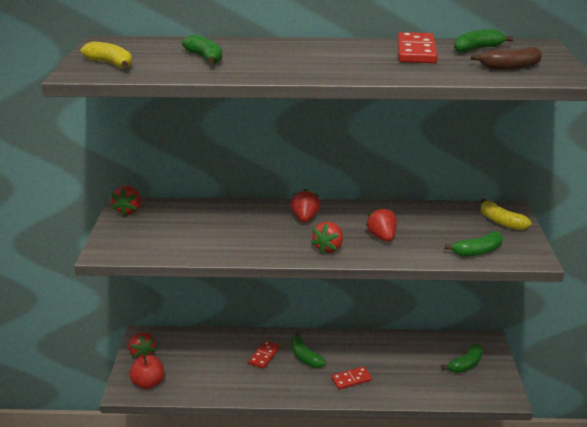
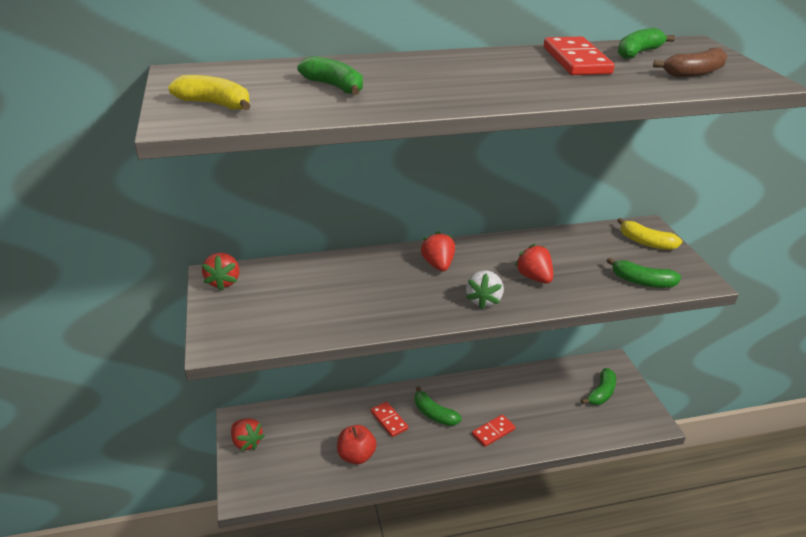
camera: 15 degrees left, 5 degrees up
(148, 383) = (268, 479): red apple -> red apple (356, 456)
(264, 356) = (389, 420): red domino -> red domino turned 45 degrees counterclockwise
(328, 248) = (483, 300): red strawberry -> white strawberry
(477, 251) = (642, 282): green banana -> green banana turned 60 degrees clockwise

